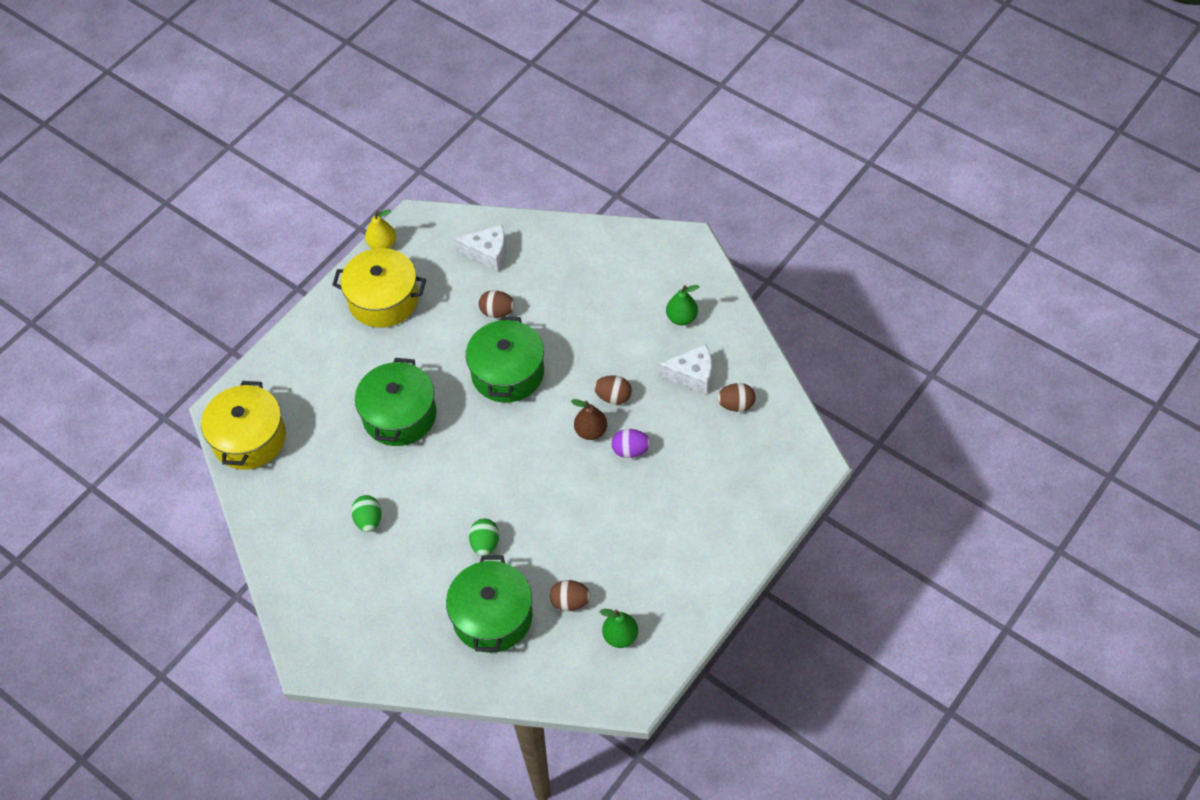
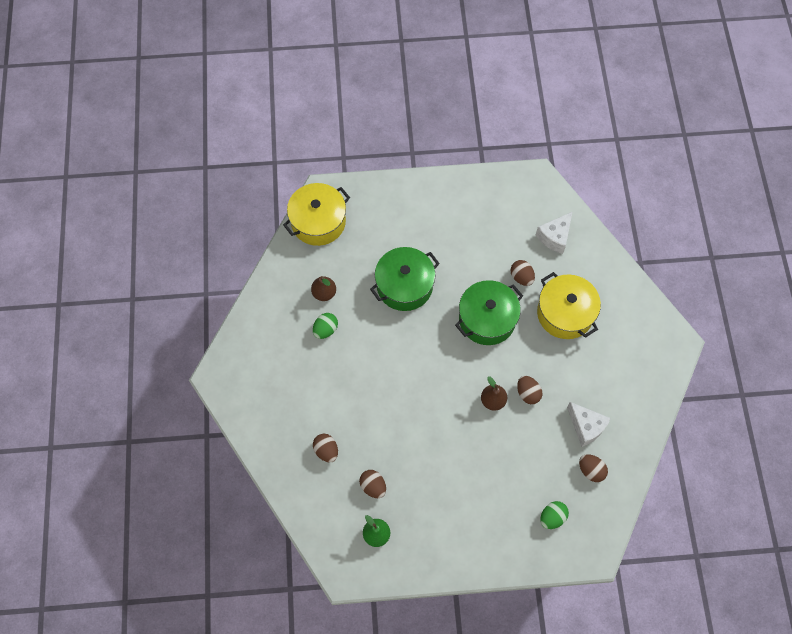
camera: 45 degrees right, 10 degrees up
(329, 492) = (324, 293): none -> brown pear
(382, 244) = (504, 175): yellow pear -> none
(383, 299) = (469, 209): yellow pot -> yellow pot (565, 313)
(485, 544) = (367, 406): green egg -> green egg (552, 517)
(488, 254) = (555, 237): white cheese -> white cheese turned 75 degrees clockwise
(492, 617) = (326, 450): green pot -> brown egg
(630, 450) = (501, 435): purple egg -> none
(681, 318) = (620, 385): green pear -> none

